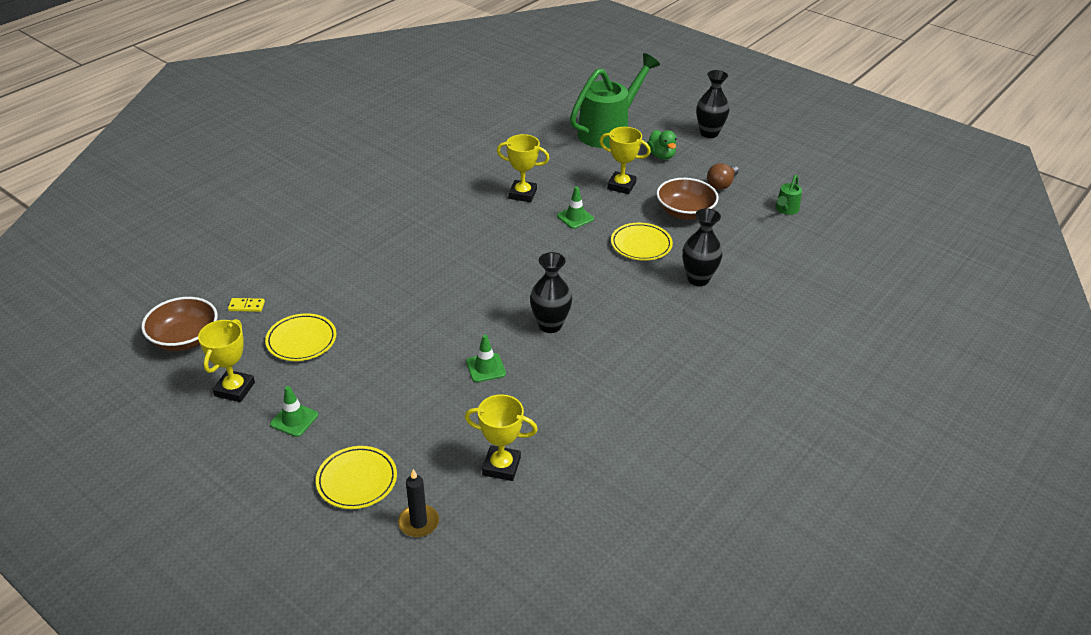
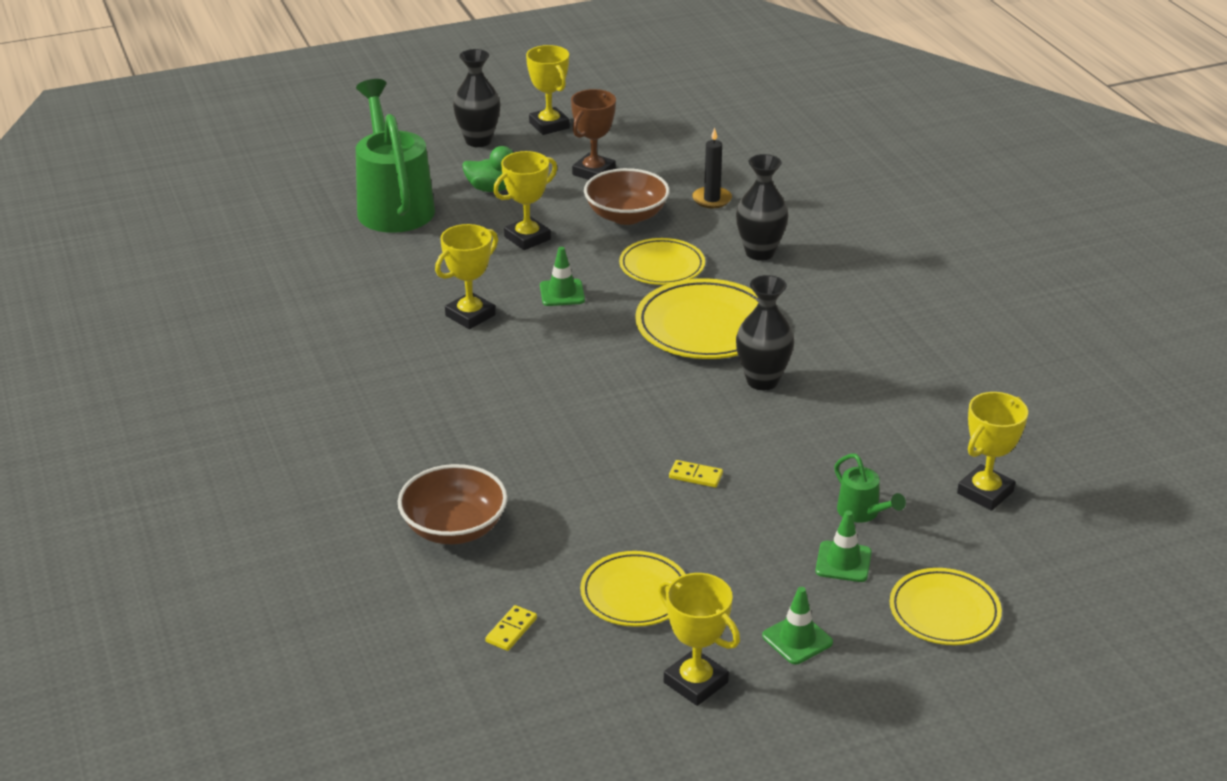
camera: 60 degrees left, 5 degrees down
(185, 339) = (541, 711): brown bowl -> brown bowl (454, 528)
(418, 522) = (1041, 580): black candle -> black candle (711, 199)
(428, 328) = (695, 476): none -> yellow domino
(485, 368) = (806, 453): green traffic cone -> green traffic cone (843, 562)
(590, 283) = (705, 326): none -> yellow plate
(721, 184) = (594, 172): brown light bulb -> brown trophy
(757, 150) = (549, 125): none -> yellow trophy
(786, 209) = (682, 152): green watering can -> green watering can (862, 513)

